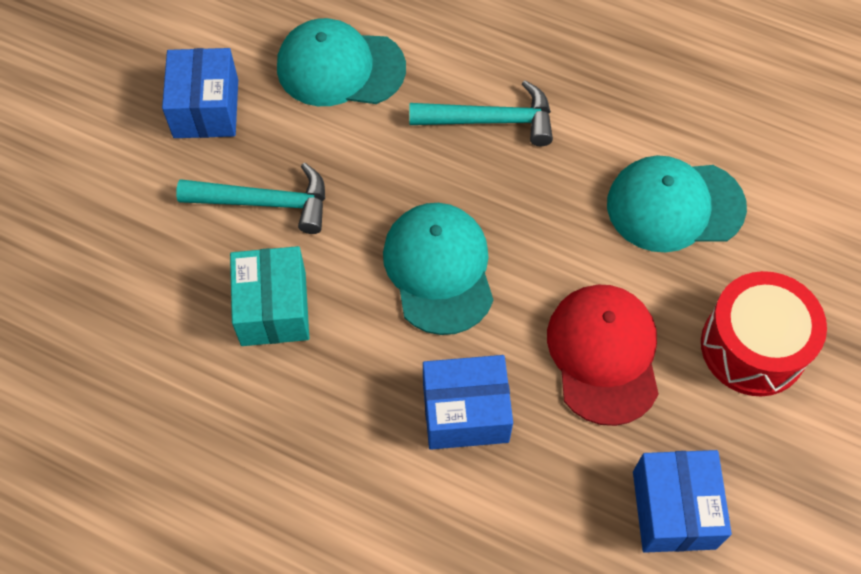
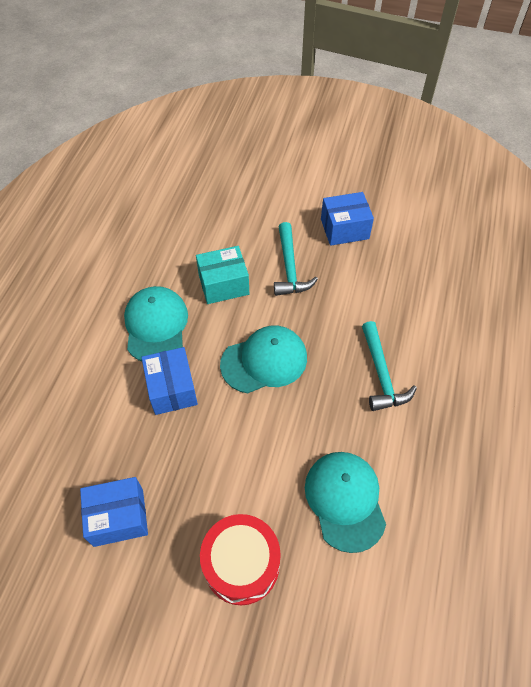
camera: 80 degrees right, 5 degrees down
(340, 68) = (394, 286): turquoise cap -> turquoise cap (156, 325)
(604, 354) = (221, 463): red cap -> none

